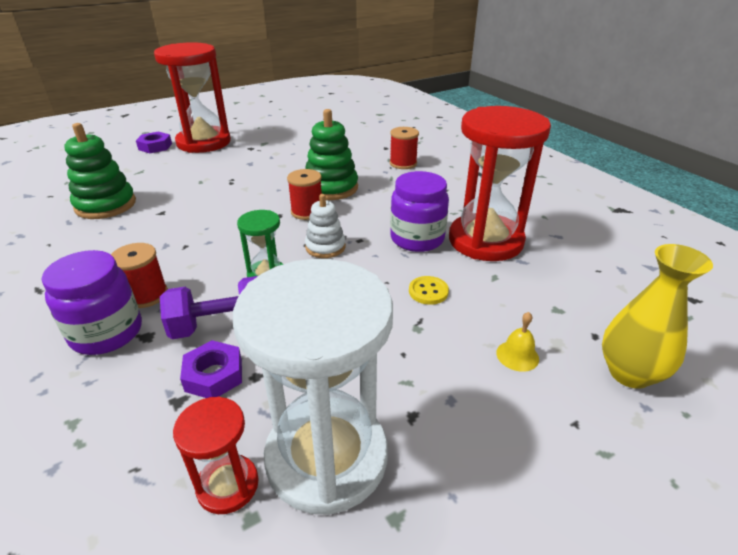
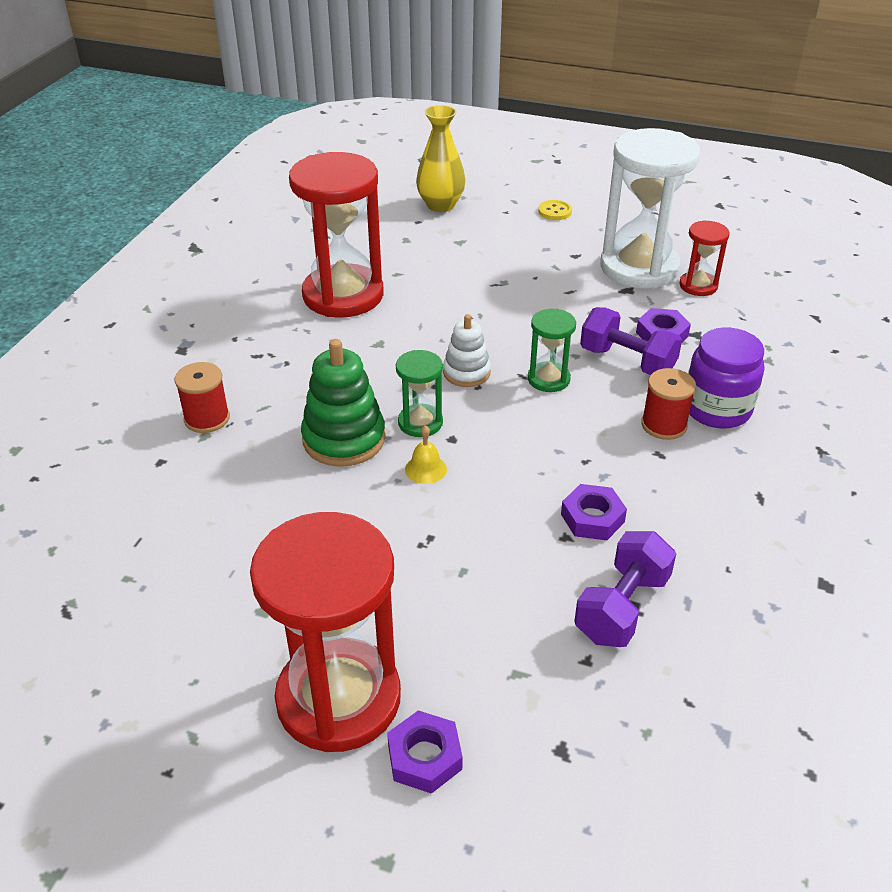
camera: 130 degrees left, 5 degrees up
(106, 205) = (622, 607): green stacking toy -> purple dumbbell
(153, 225) = (592, 518): none -> purple nut
(307, 212) = (420, 423): red spool -> green hourglass
(417, 239) = (385, 330): purple jar -> none
(428, 291) = (457, 294): yellow button -> yellow button (555, 211)
(517, 355) = (476, 240): yellow bell -> yellow bell (425, 469)

